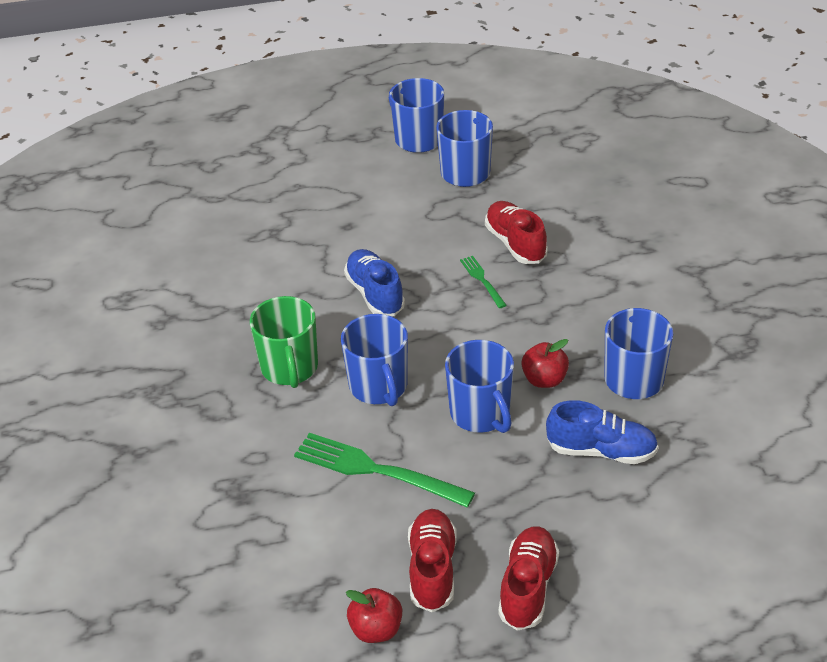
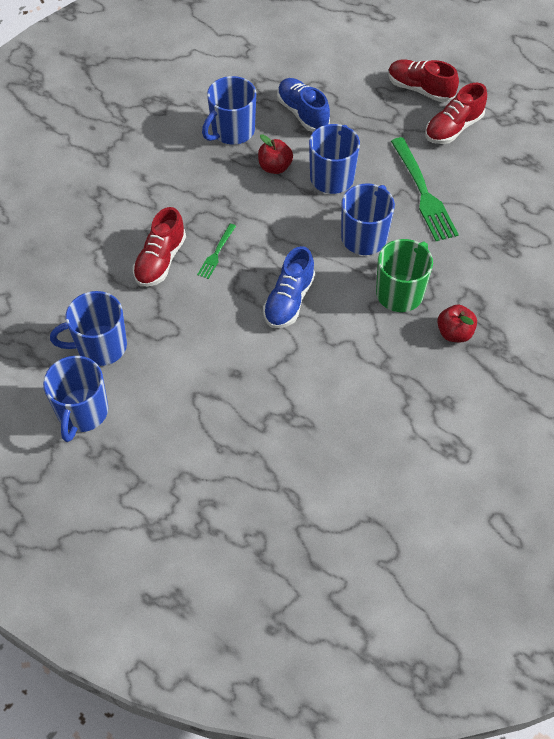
camera: 135 degrees left, 15 degrees up
(376, 629) = (509, 125): red apple -> red apple (454, 333)
(528, 587) = (420, 89): red shoe -> red shoe turned 60 degrees clockwise

